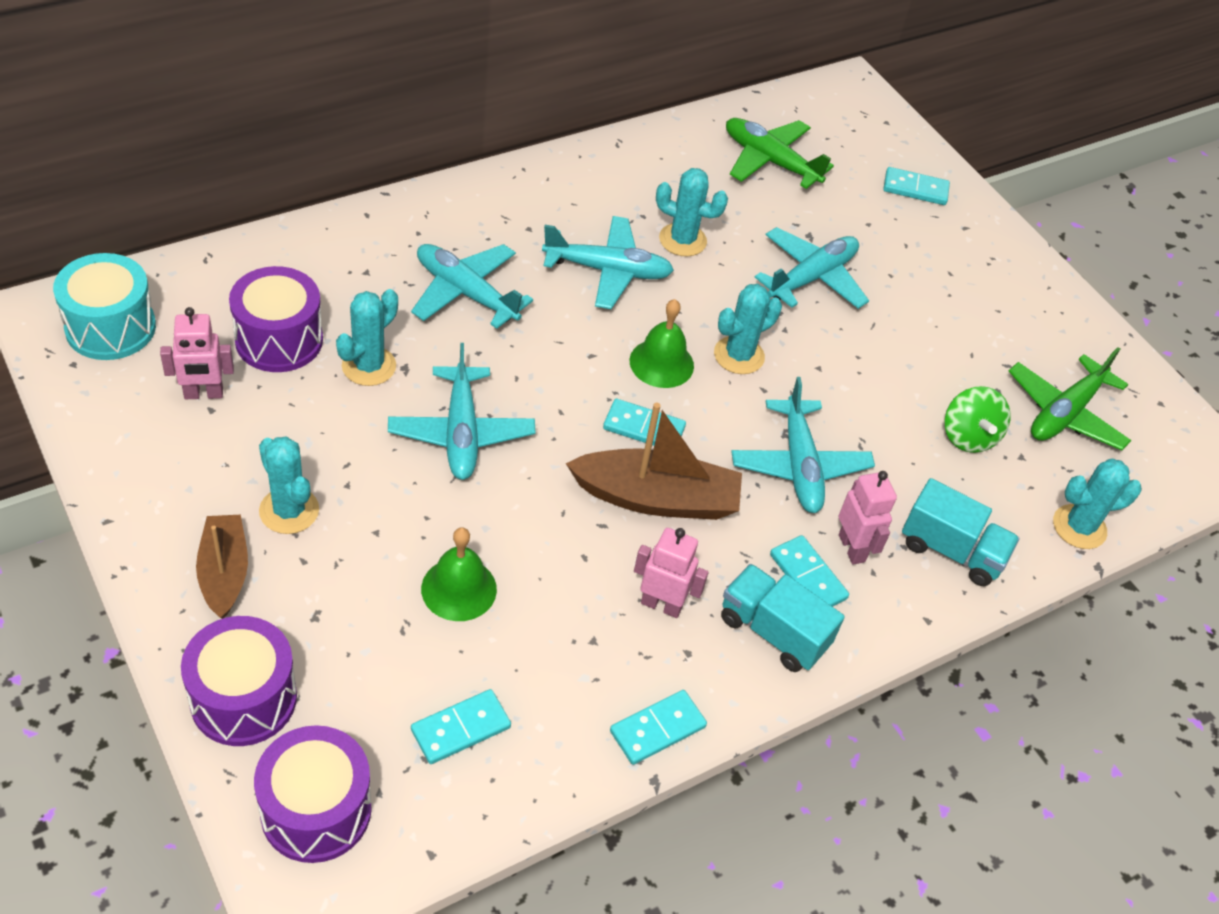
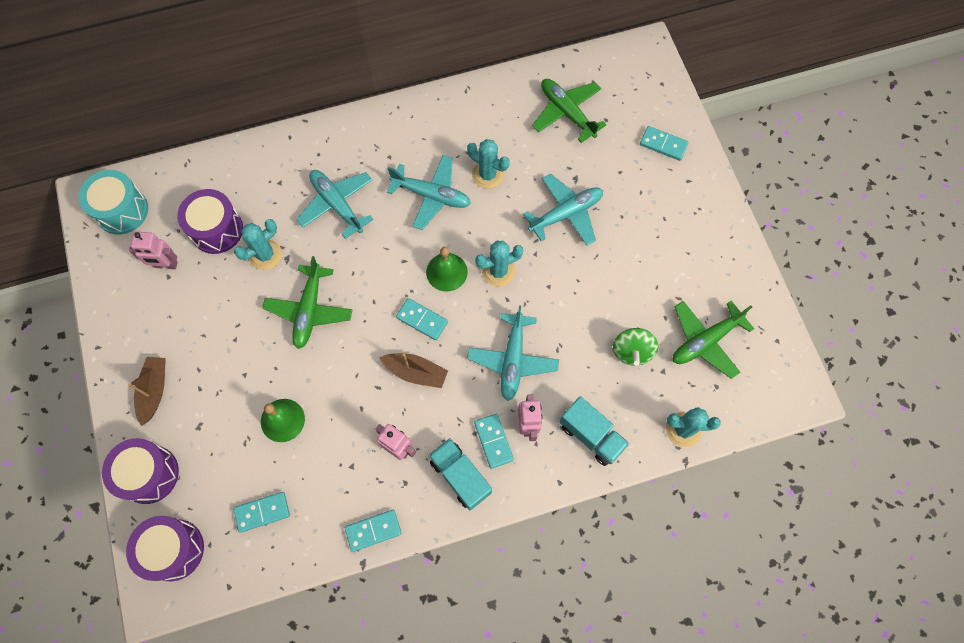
camera: 20 degrees right, 20 degrees up
(289, 510) = (198, 353): turquoise cactus -> none
(461, 433) = (309, 310): turquoise plane -> green plane
(656, 498) = (416, 372): brown boat -> brown boat, size x0.64

